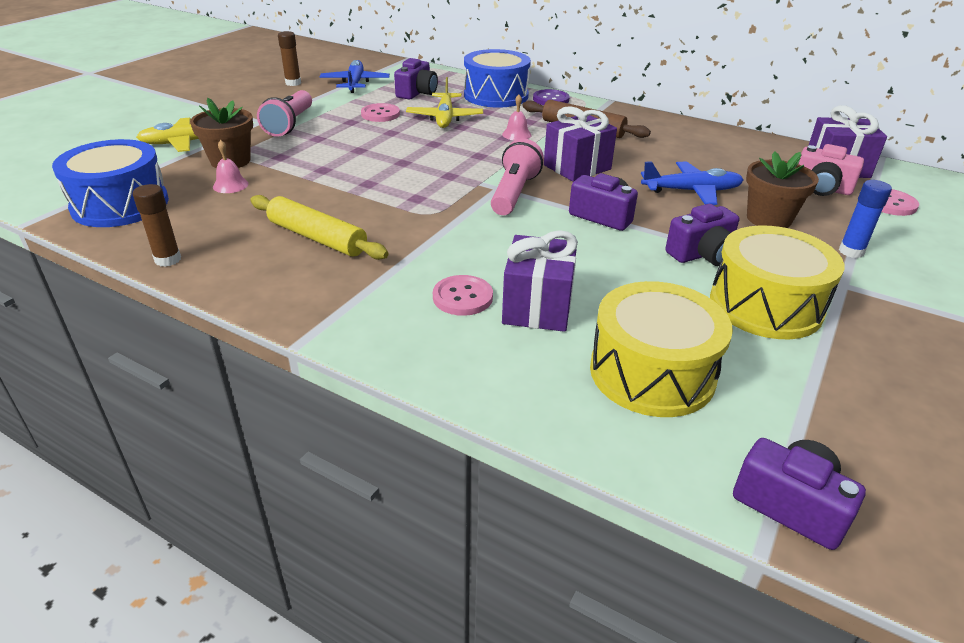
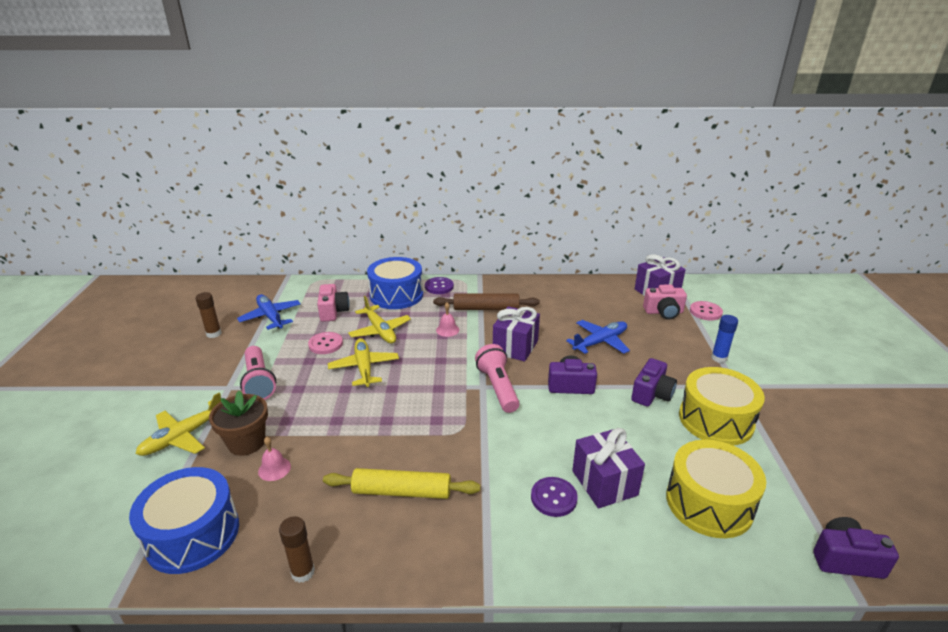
camera: 30 degrees left, 5 degrees down
(395, 140) = (364, 368): none -> yellow plane
(417, 93) = (333, 311): purple camera -> pink camera
(462, 297) = (553, 498): pink button -> purple button
(768, 219) = (659, 349): brown flower pot -> none

